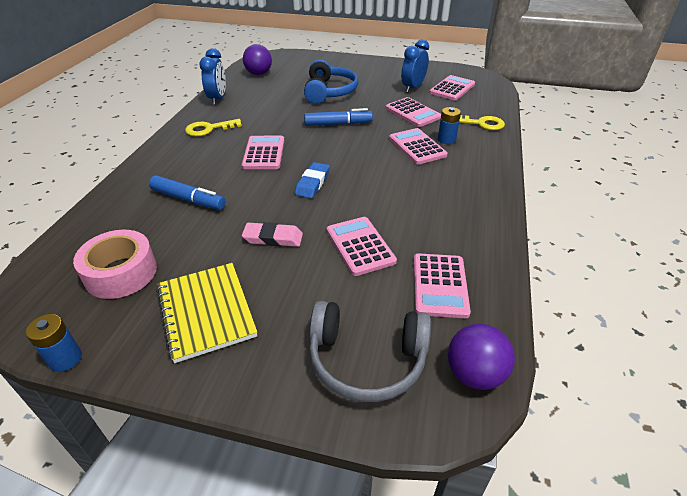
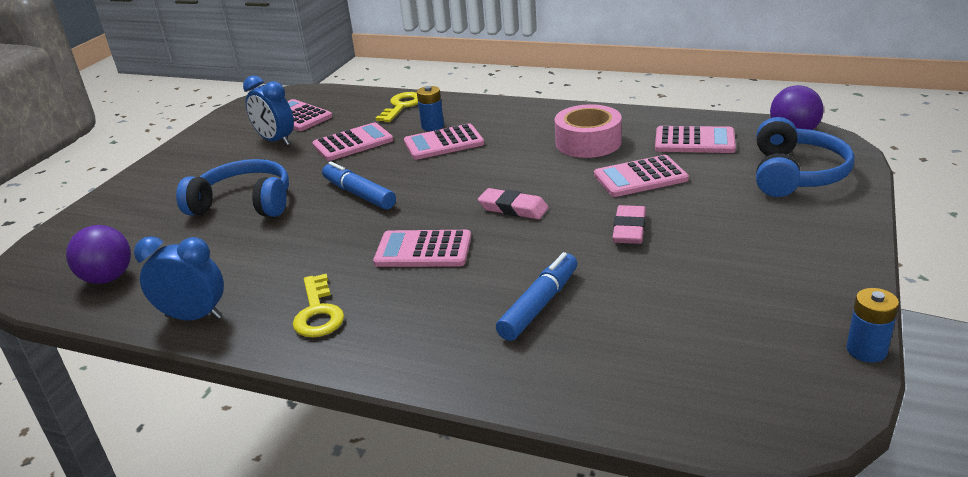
camera: 80 degrees left, 10 degrees down
(121, 273) = (710, 338): pink tape -> pink tape (588, 142)
(206, 312) = (763, 262): yellow notebook -> none
(312, 183) = (513, 208): blue eraser -> pink eraser
(338, 124) = (359, 194): blue marker -> blue marker turned 45 degrees counterclockwise
(366, 359) = (795, 174): grey headphones -> blue headphones

